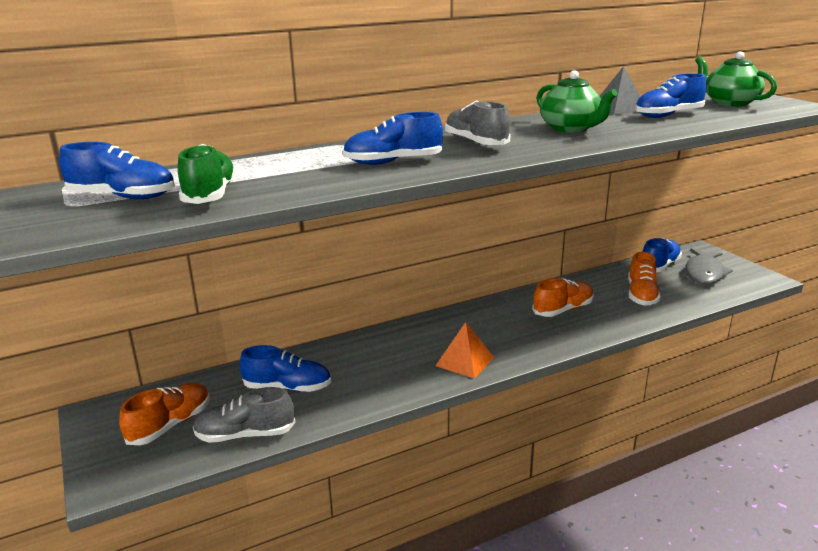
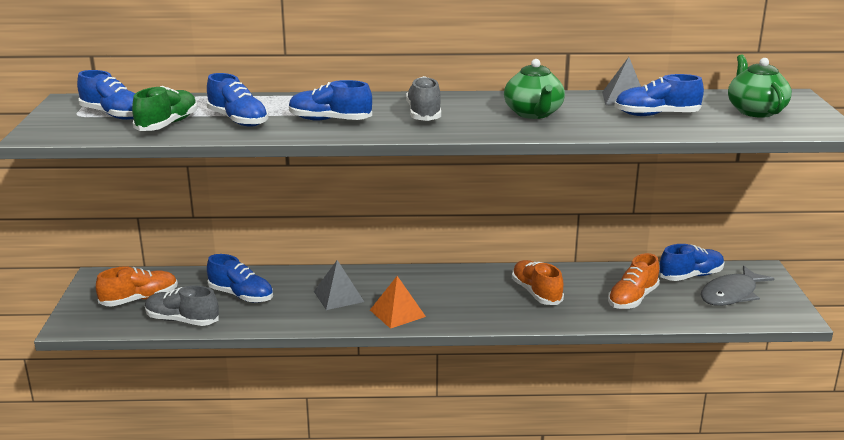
camera: 25 degrees right, 0 degrees up
(291, 178) = (238, 120): none -> blue shoe
(390, 360) = (338, 296): none -> grey pyramid
(563, 310) = (536, 293): orange shoe -> orange shoe turned 105 degrees counterclockwise

